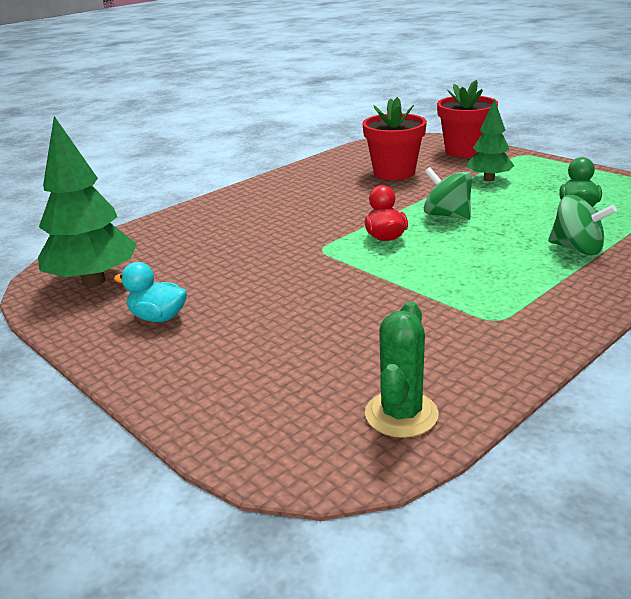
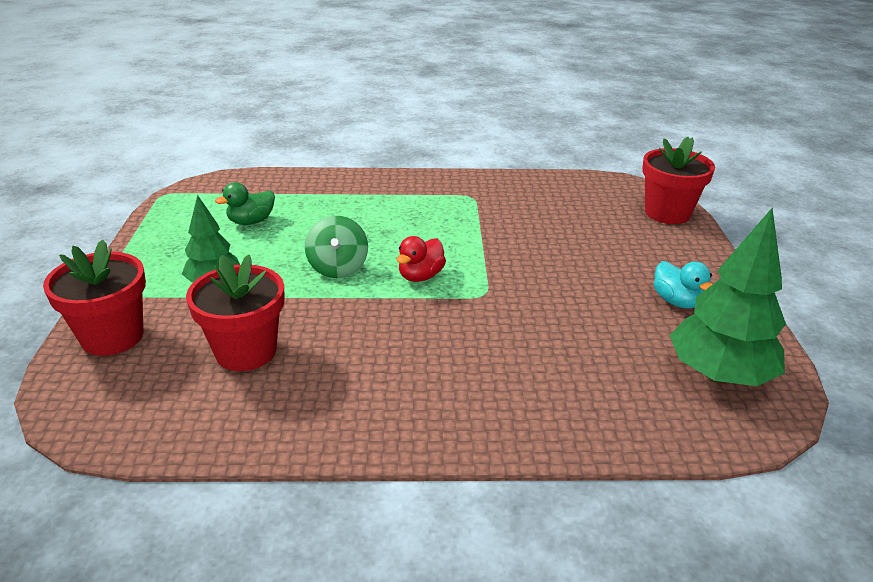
camera: 140 degrees left, 5 degrees up
(250, 432) = (667, 213): none -> red flower pot
(401, 414) = (587, 188): green cactus -> none
(577, 249) = (338, 201): green spinning top -> none

